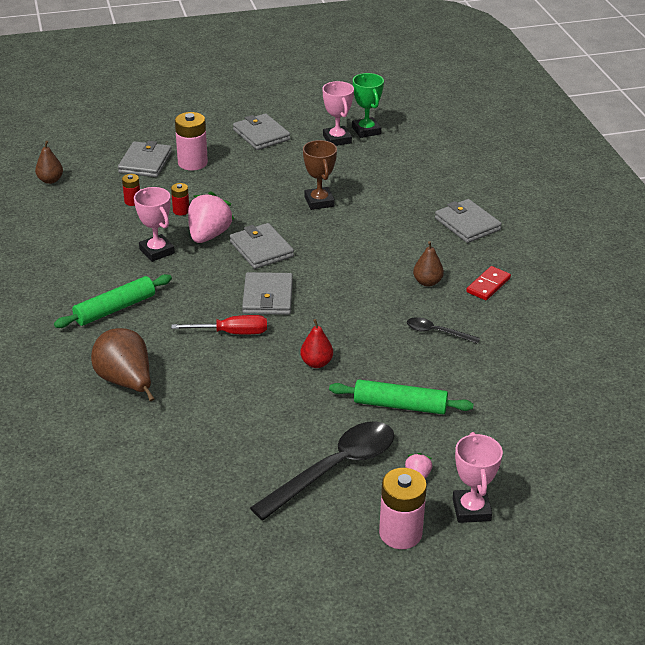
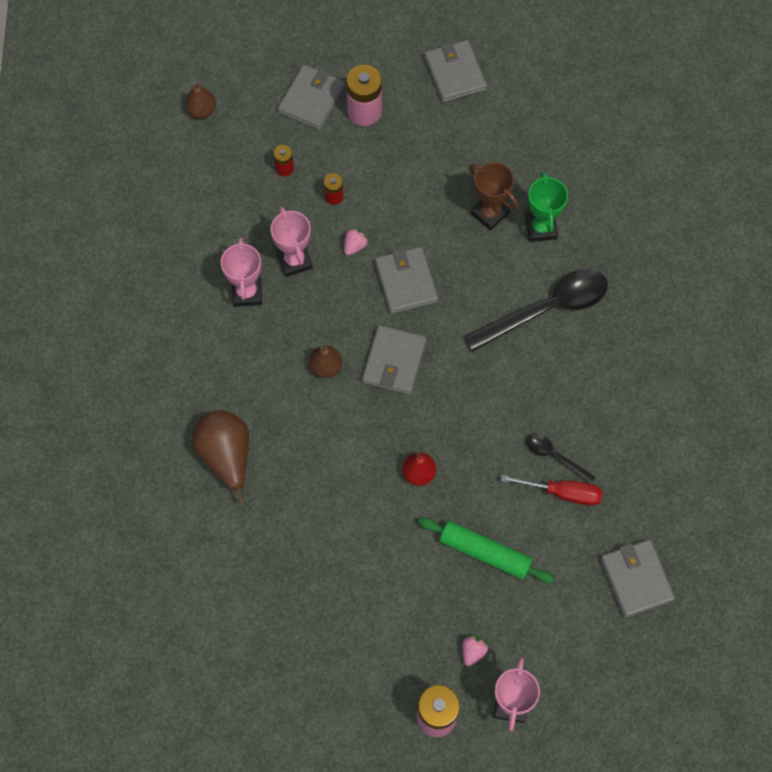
camera: 15 degrees right, 30 degrees up
(115, 309) = (234, 344): green rolling pin -> none
(209, 235) = (355, 246): pink strawberry -> pink strawberry, size x0.48
(232, 333) = (345, 409): red screwdriver -> red screwdriver (563, 493)
(319, 202) = (489, 213): brown trophy -> brown trophy turned 45 degrees counterclockwise
(334, 469) = (398, 622): black spoon -> black spoon (546, 309)
(337, 139) = (541, 100): pink trophy -> pink trophy (247, 293)
(366, 131) = (580, 90): green trophy -> green trophy (541, 228)
(427, 282) = (569, 376): brown pear -> brown pear (326, 367)
(467, 224) = (644, 289): grey wallet -> grey wallet (636, 579)
(488, 285) = (632, 396): red domino -> none

